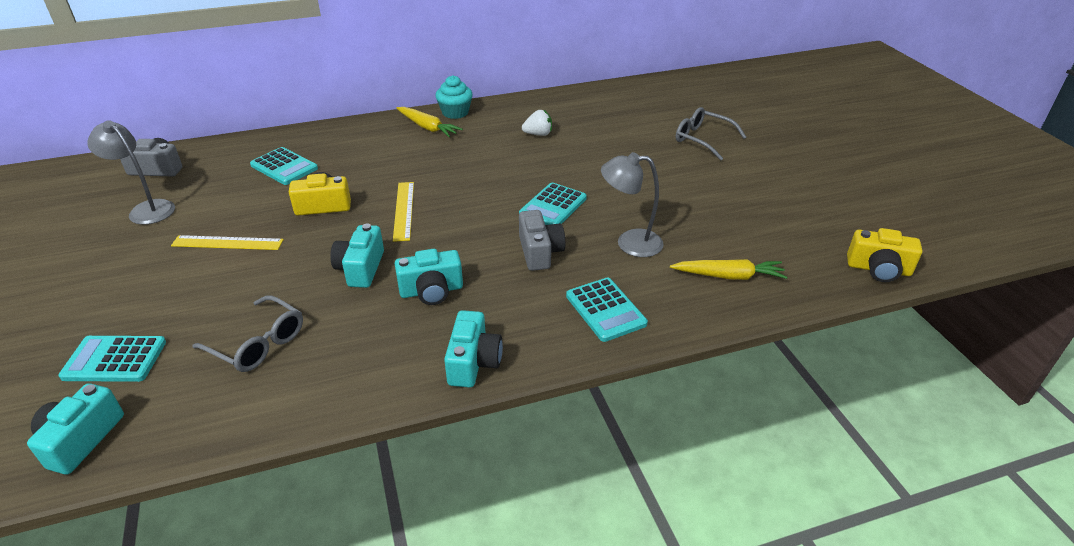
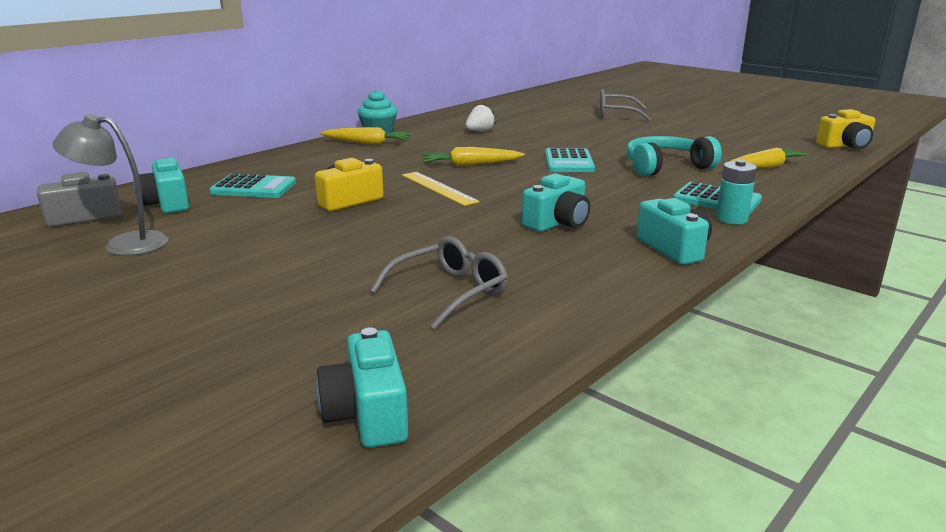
camera: 30 degrees left, 15 degrees down
(114, 359) = (294, 348): turquoise calculator -> none
(227, 243) = (281, 243): yellow ruler -> none
(258, 343) = (449, 292): grey glasses -> grey glasses turned 45 degrees counterclockwise
(361, 268) = (464, 226): turquoise camera -> turquoise camera (166, 203)
(467, 185) = (470, 165): none -> yellow carrot
(540, 252) = (606, 185): grey camera -> none
(578, 342) = (731, 219): none -> turquoise battery
(629, 243) = (665, 167): grey lamp -> turquoise headphones

